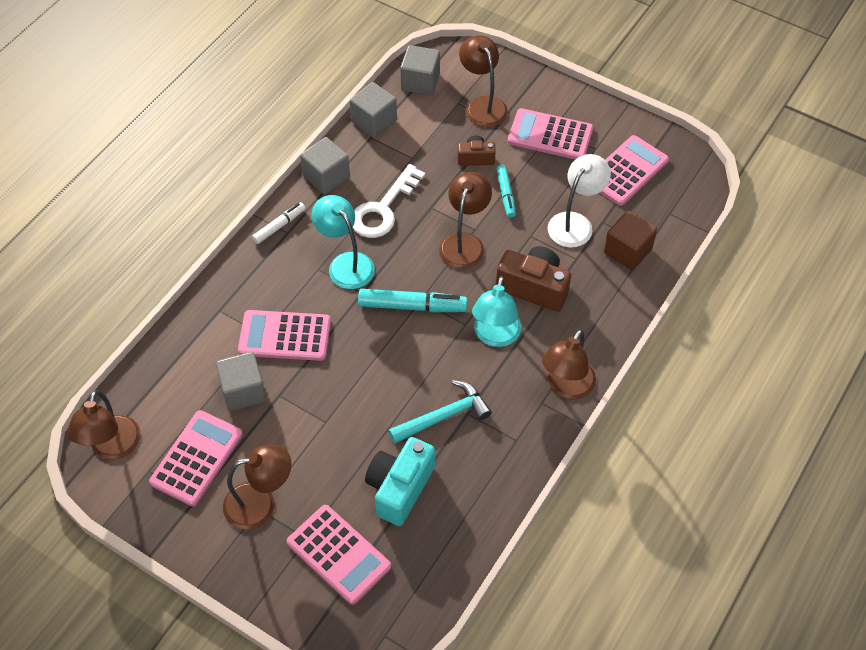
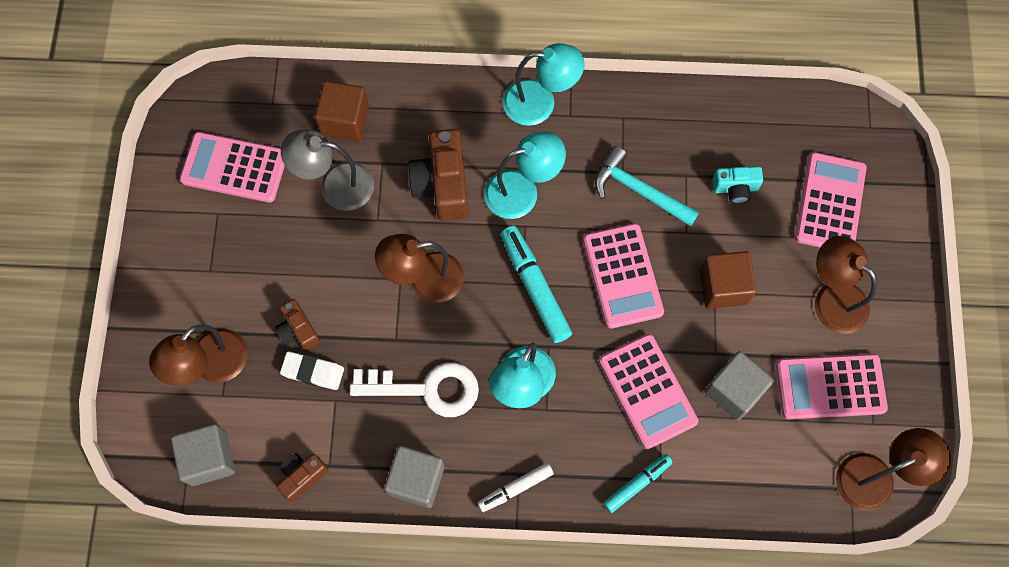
camera: 120 degrees left, 15 degrees up
(279, 226) = (515, 488): white marker -> white marker turned 45 degrees counterclockwise
(325, 430) = (723, 287): none -> brown cube
(374, 121) = (302, 476): grey cube -> brown camera
(399, 488) = (735, 188): turquoise camera -> turquoise camera, size x0.57
(440, 154) = (313, 372): none -> white eraser
(506, 194) = (334, 272): turquoise marker -> turquoise marker (637, 484)
(550, 135) = (221, 269): pink calculator -> pink calculator (622, 276)
(566, 387) = (540, 103): brown lamp -> turquoise lamp
(575, 223) = (335, 185): white lamp -> grey lamp

